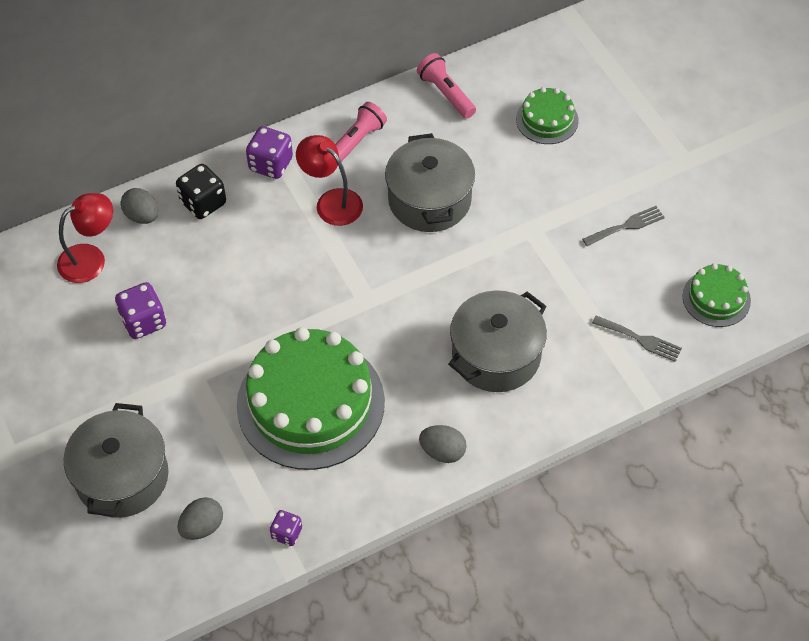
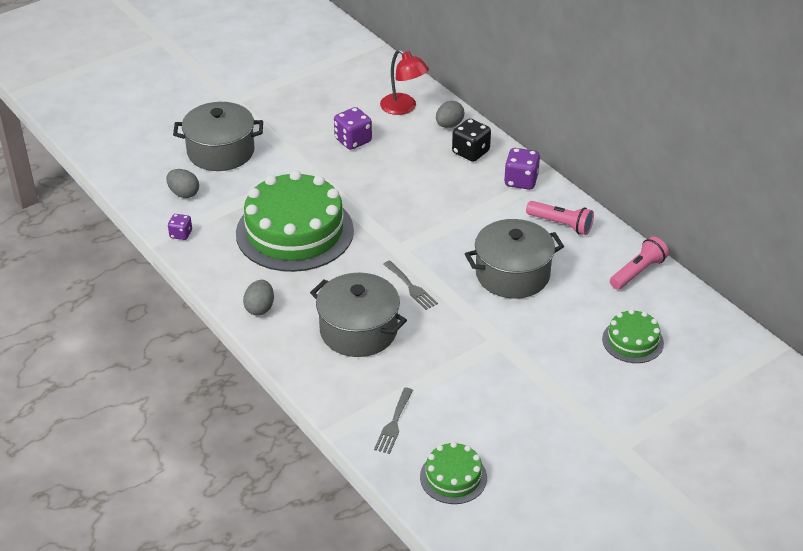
camera: 80 degrees right, 15 degrees down
(331, 201) = (493, 218): red lamp -> none
(626, 226) = (522, 406): grey fork -> grey fork (411, 287)

